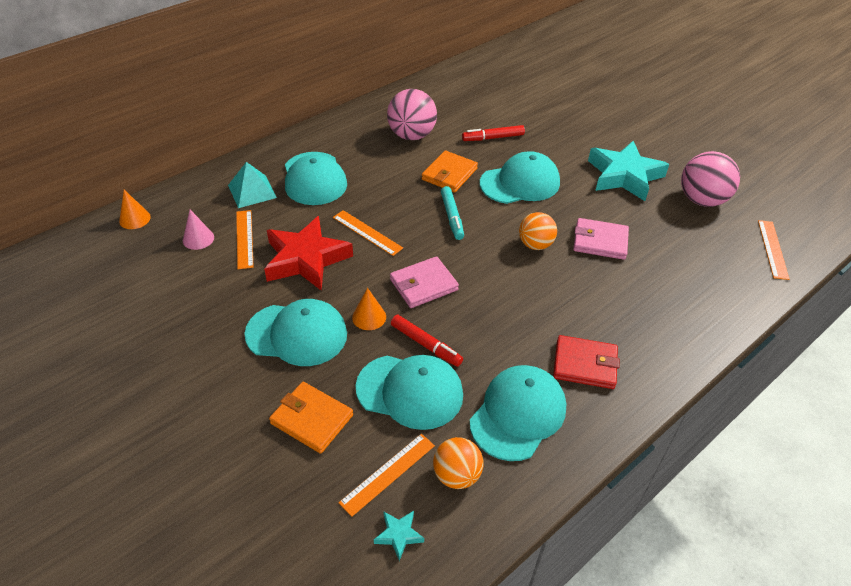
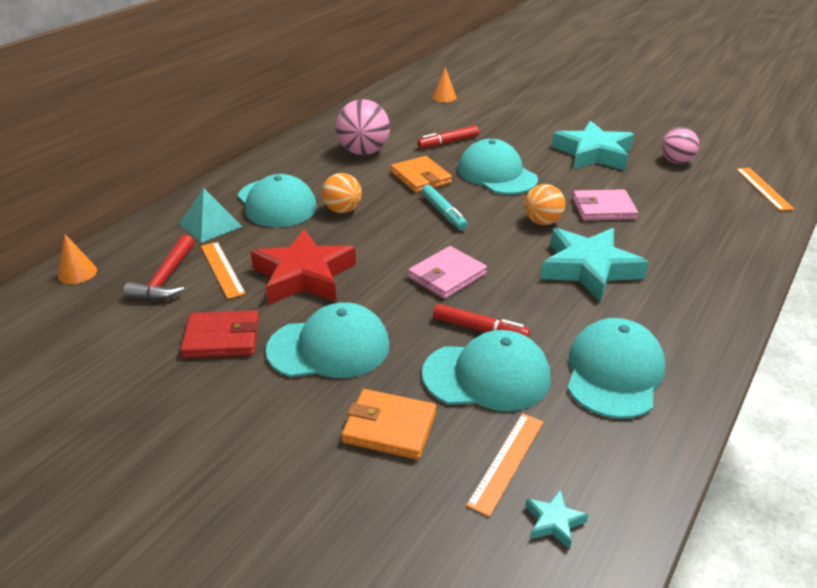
camera: 15 degrees left, 10 degrees down
(198, 239) = (166, 278): pink cone -> red hammer
(367, 232) = (360, 240): orange ruler -> none
(369, 317) = (403, 316): orange cone -> orange cone (444, 97)
(449, 174) = (420, 178): orange wallet -> orange wallet turned 45 degrees counterclockwise
(456, 475) = (583, 445): orange ball -> orange ball (342, 210)
(520, 183) = (496, 174): turquoise cap -> turquoise cap turned 90 degrees counterclockwise
(551, 304) = (588, 269): none -> turquoise star
(585, 364) = (653, 314): red wallet -> red wallet (222, 338)
(701, 200) = (676, 161): pink ball -> pink ball, size x0.65

